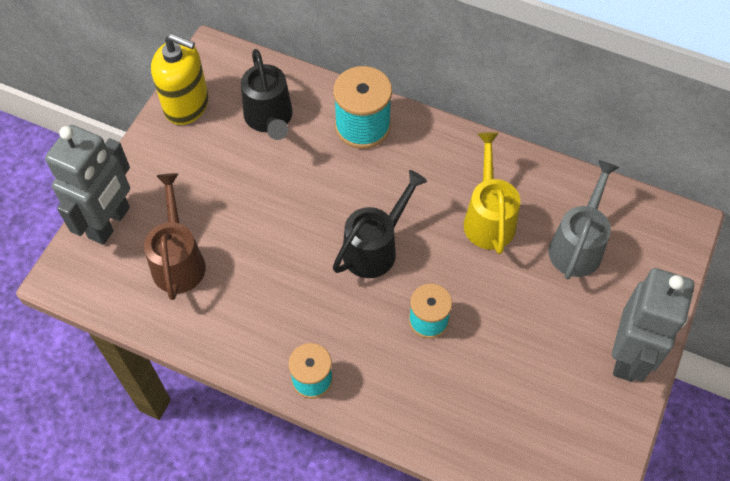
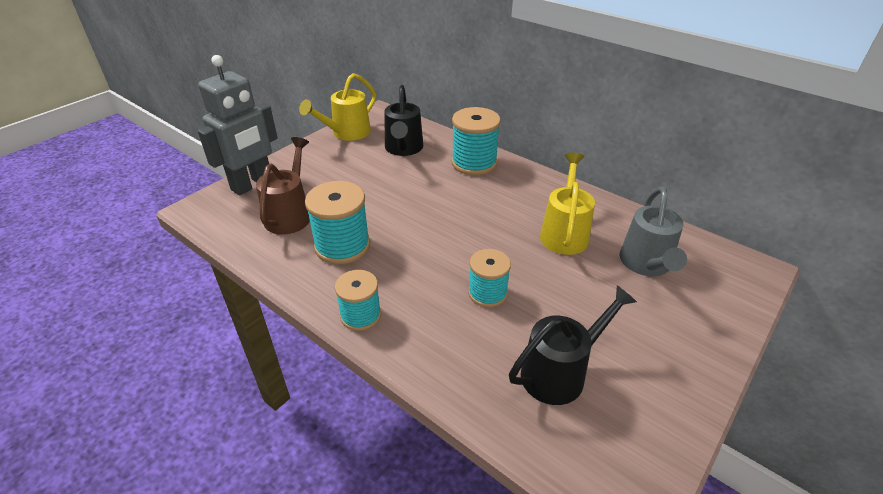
camera: 15 degrees right, 20 degrees down
(186, 105) = (346, 133): yellow soap dispenser -> yellow watering can
(257, 293) = (342, 246): none -> turquoise spool
(375, 247) = (457, 234): black watering can -> black watering can (561, 372)
(578, 244) = (646, 265): grey watering can -> grey watering can turned 150 degrees clockwise
(629, 356) = (691, 363): grey robot -> none

